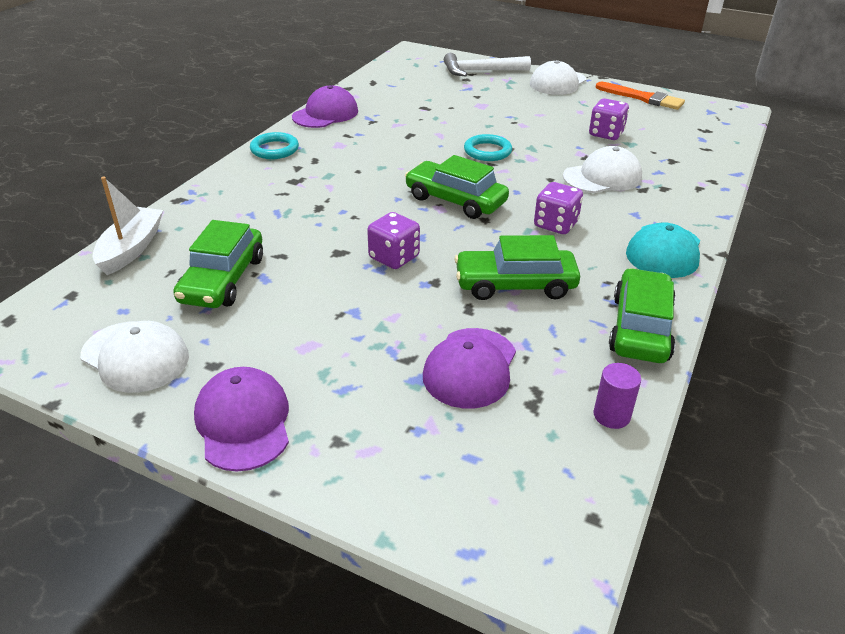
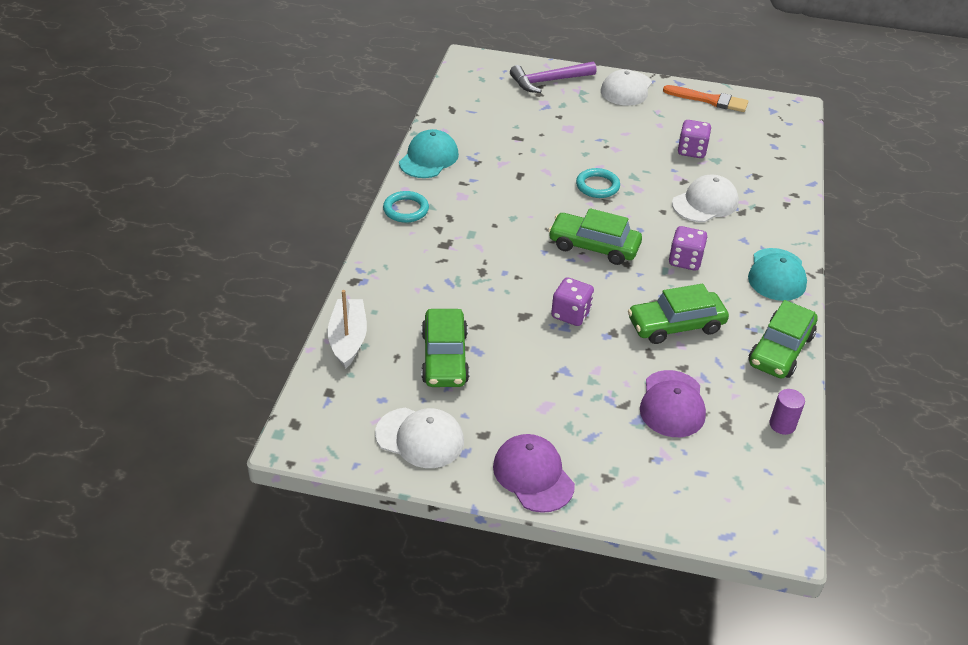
camera: 15 degrees left, 5 degrees up
(325, 114) = (428, 158): purple cap -> turquoise cap
(480, 71) = (548, 81): white hammer -> purple hammer
(640, 328) = (780, 350): green car -> green car turned 150 degrees counterclockwise

